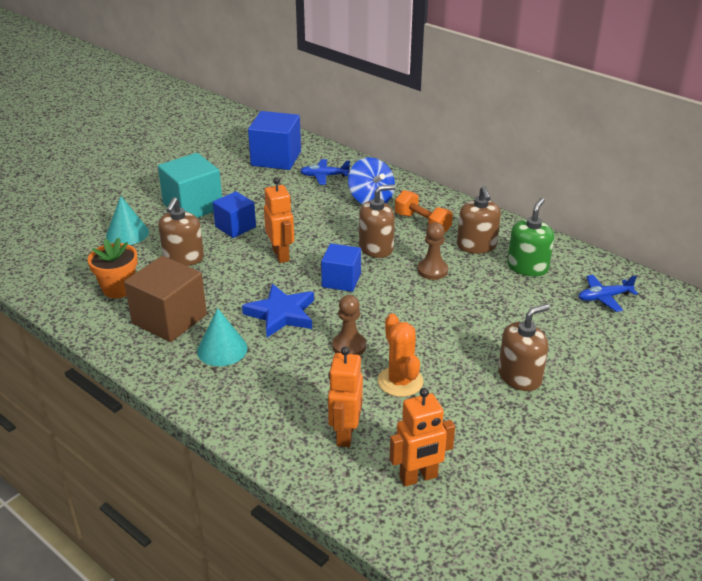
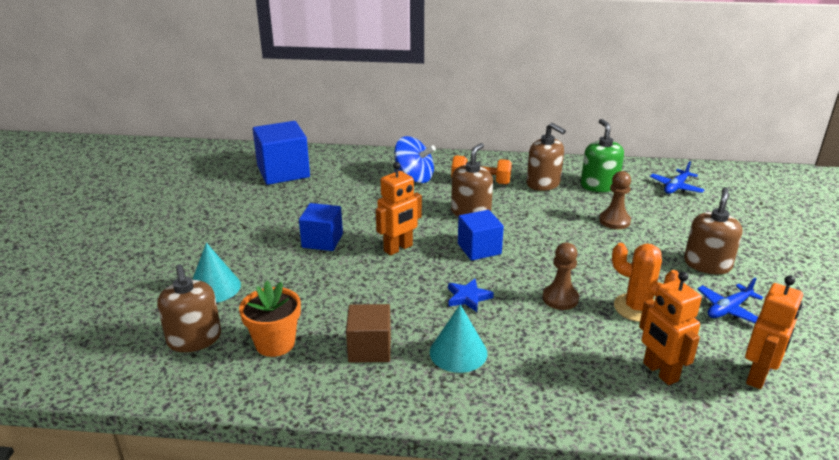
camera: 35 degrees left, 5 degrees down
(169, 319) = (369, 349): brown cube -> brown cube, size x0.64
(183, 258) = (307, 287): brown soap dispenser -> brown soap dispenser (194, 339)
(193, 206) = (254, 238): turquoise cube -> none
(281, 255) = (398, 248): orange robot -> orange robot turned 105 degrees clockwise
(281, 314) = (468, 297): blue star -> blue star, size x0.58
(324, 176) = (348, 172): blue plane -> blue plane (728, 309)
(432, 270) = (538, 213): brown pawn -> brown pawn (614, 221)

